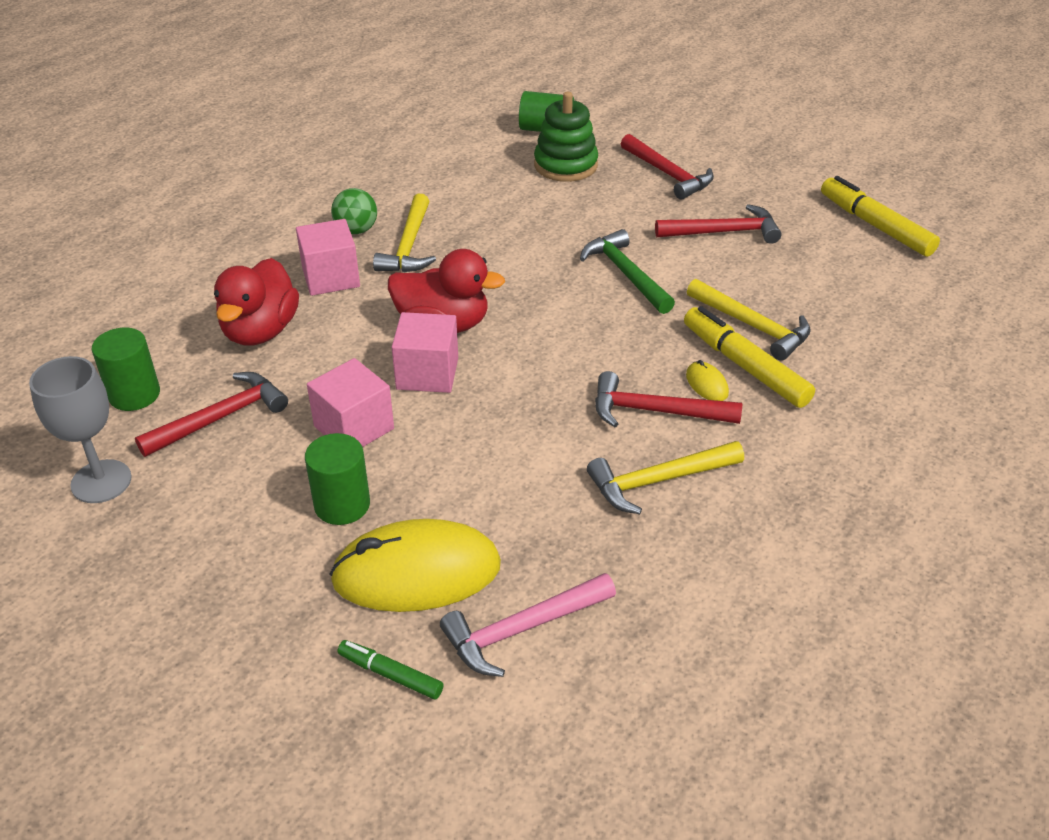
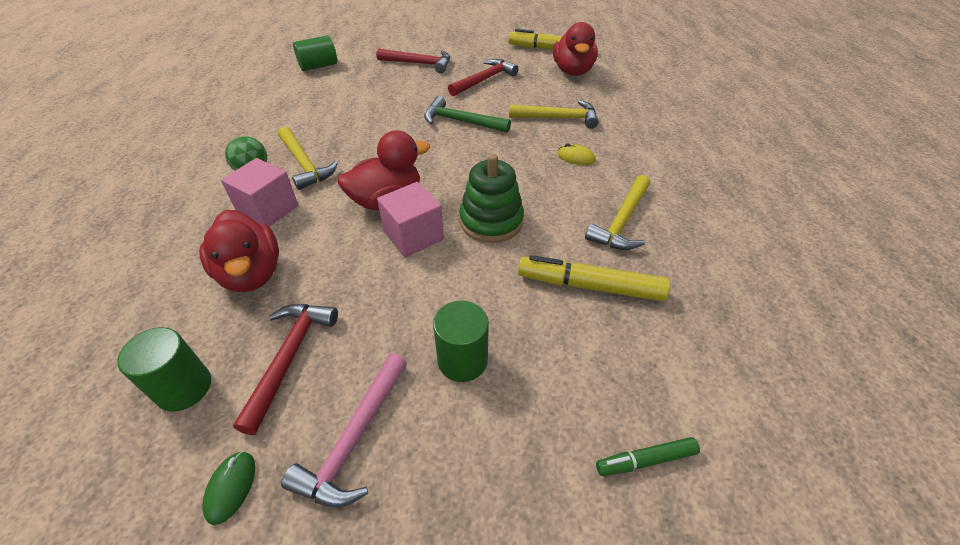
camera: 40 degrees left, 5 degrees up
(101, 481) = (231, 487): grey goblet -> green mouse
(354, 427) = (405, 300): pink cube -> none
(416, 572) = (569, 371): yellow mouse -> none
(521, 629) = (673, 361): pink hammer -> pink hammer (354, 439)
(565, 165) = (354, 80): green stacking toy -> green stacking toy (491, 221)
(655, 411) = (570, 185): red hammer -> none
(744, 366) = (580, 139): yellow marker -> yellow marker (589, 286)
(864, 272) = (572, 71): none -> red duck

